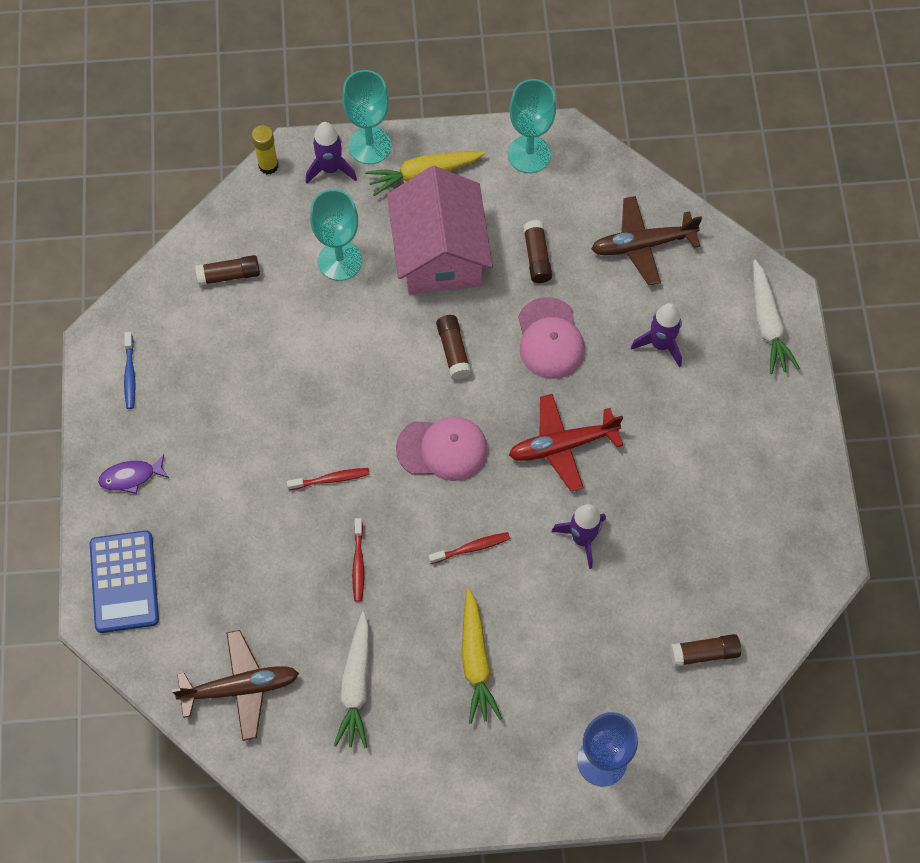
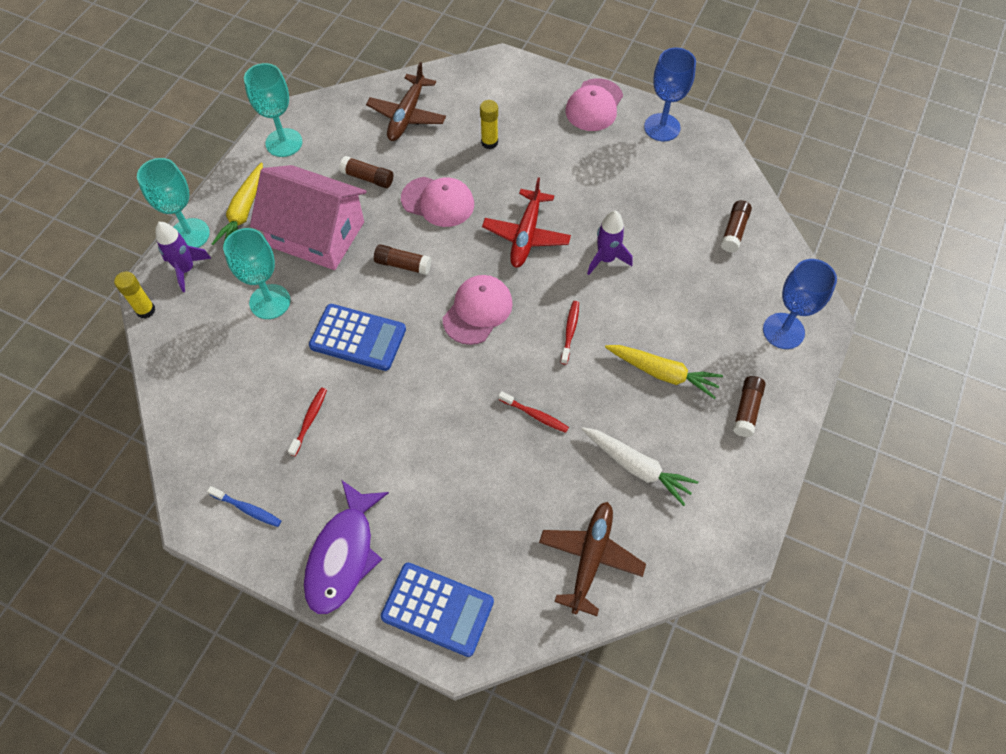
camera: 60 degrees left, 5 degrees down
(131, 477) = (343, 555): purple fish -> purple fish, size x1.94
(229, 275) = (218, 386): brown glue stick -> brown glue stick (746, 410)
(331, 479) = (451, 399): red toothbrush -> red toothbrush (309, 420)
(347, 360) = (358, 338): none -> blue calculator
(660, 344) = (489, 142): purple rocket -> yellow glue stick
(767, 323) = (516, 80): white carrot -> none
(787, 422) = (594, 105): none -> pink cap
(804, 509) = (662, 127): none -> blue goblet

